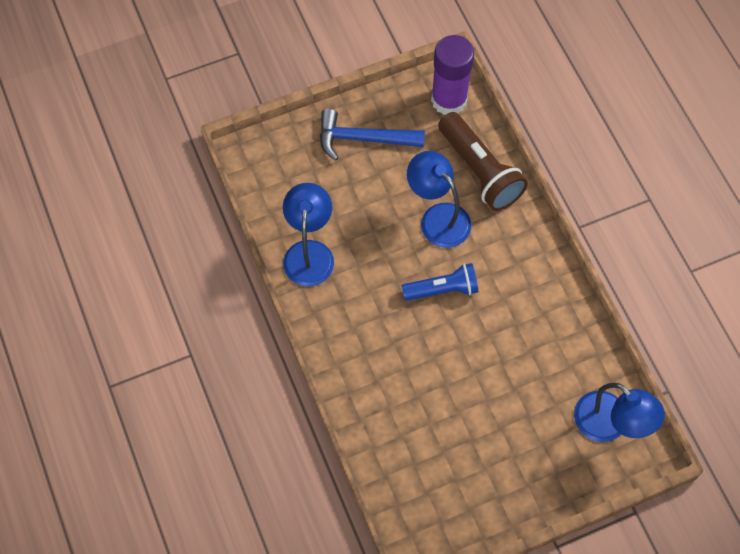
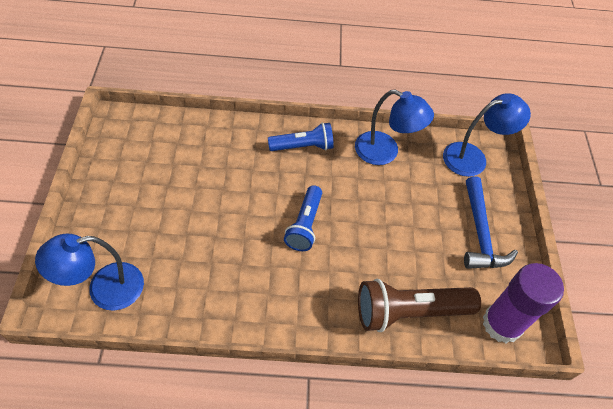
camera: 110 degrees right, 10 degrees down
(346, 334) = (303, 146): none -> blue flashlight
(363, 139) = (480, 233): blue hammer -> blue hammer turned 150 degrees clockwise
(438, 217) = (375, 253): blue lamp -> blue lamp (473, 157)

